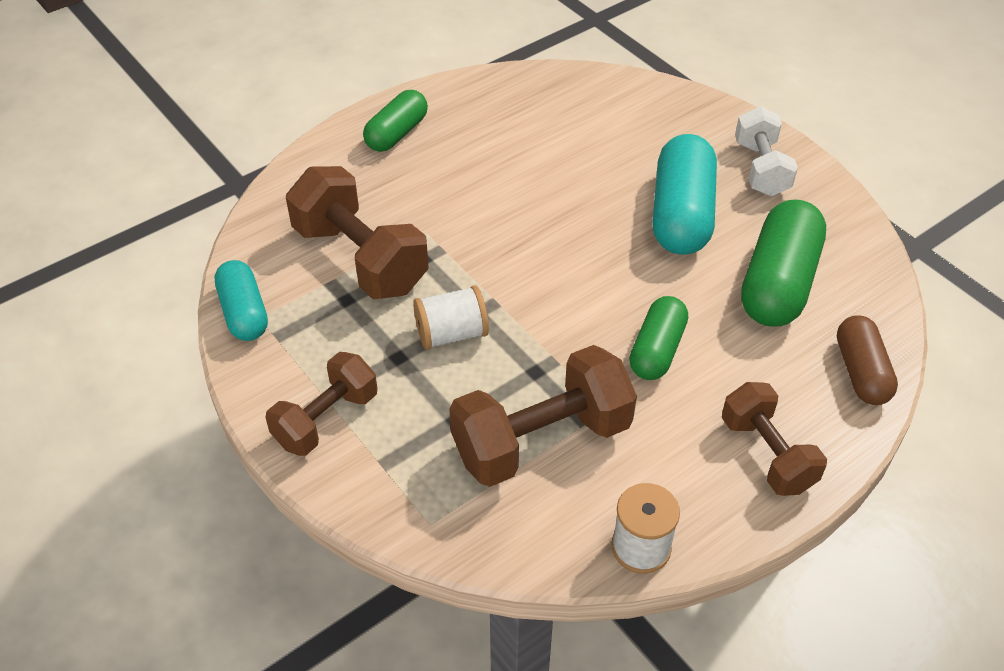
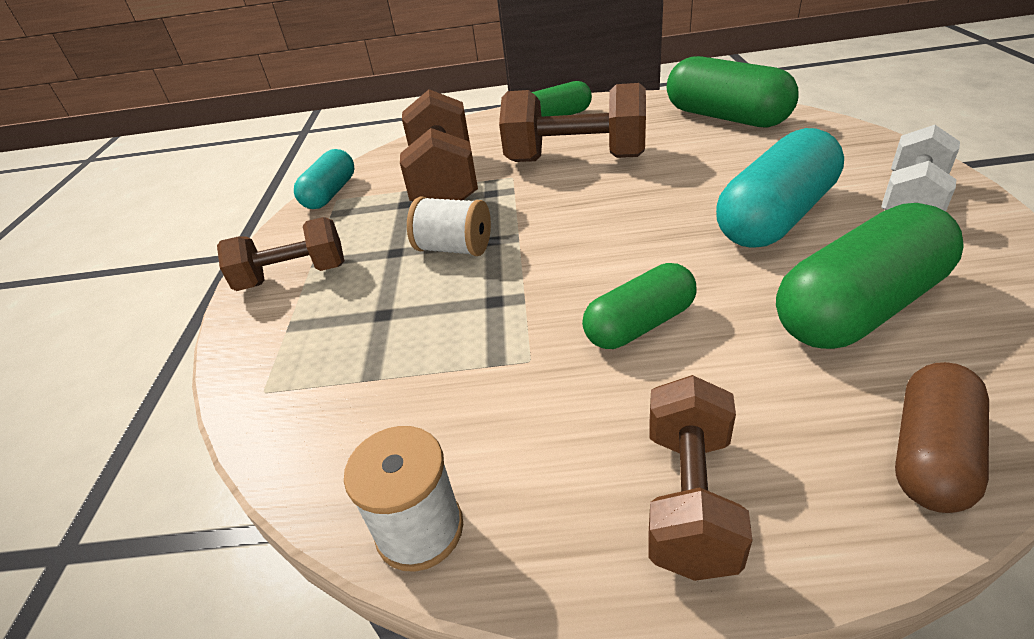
camera: 40 degrees right, 10 degrees down
(541, 440) = (436, 362): brown dumbbell -> brown dumbbell (575, 159)
(566, 98) = (725, 117): none -> green capsule

